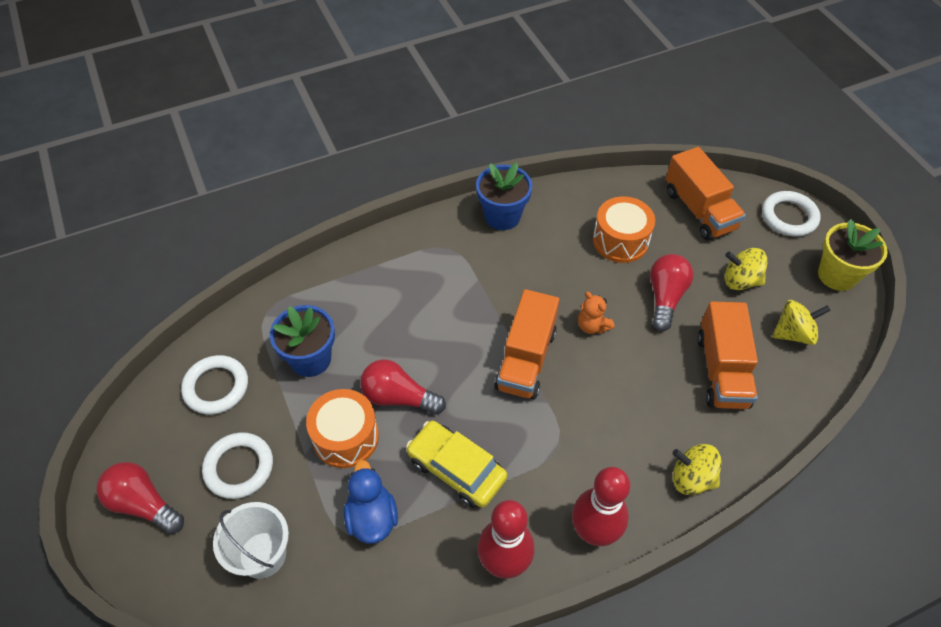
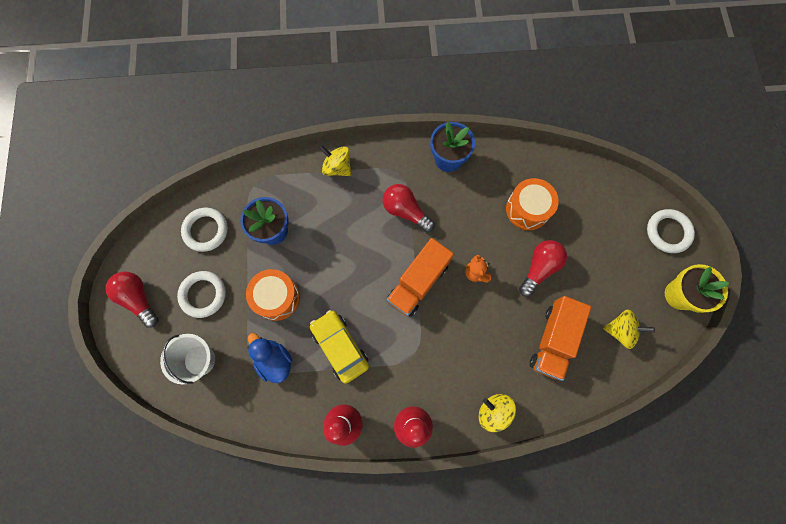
camera: 20 degrees right, 20 degrees up
(372, 517) = (274, 360): blue duck -> blue duck turned 45 degrees counterclockwise
(398, 397) = (321, 280): red light bulb -> red light bulb (405, 211)
(699, 210) = (600, 203): orange truck -> none
(740, 281) = (602, 274): yellow spinning top -> yellow spinning top (337, 167)

